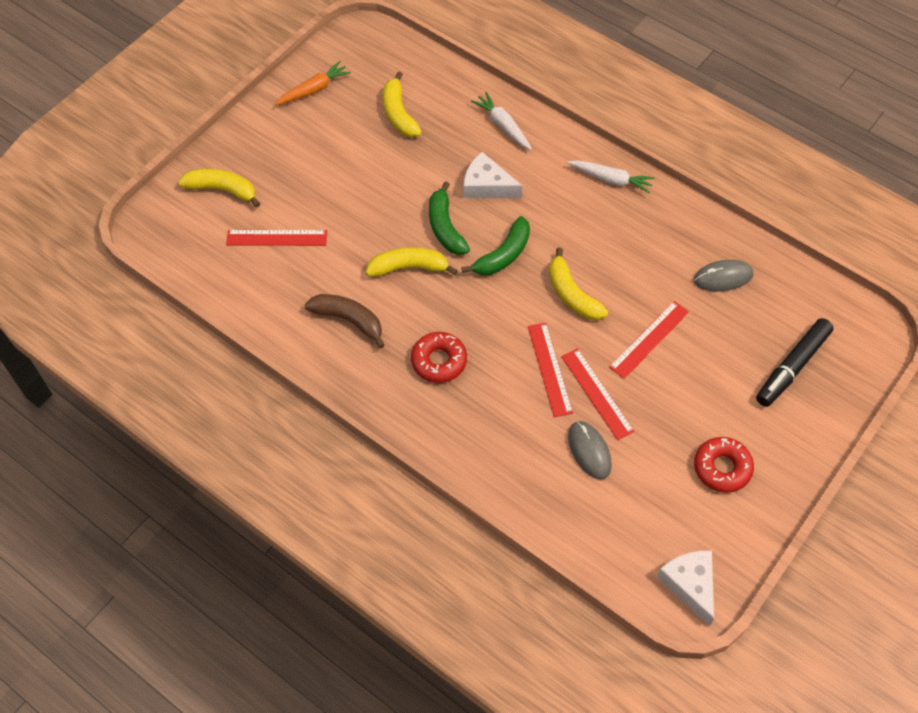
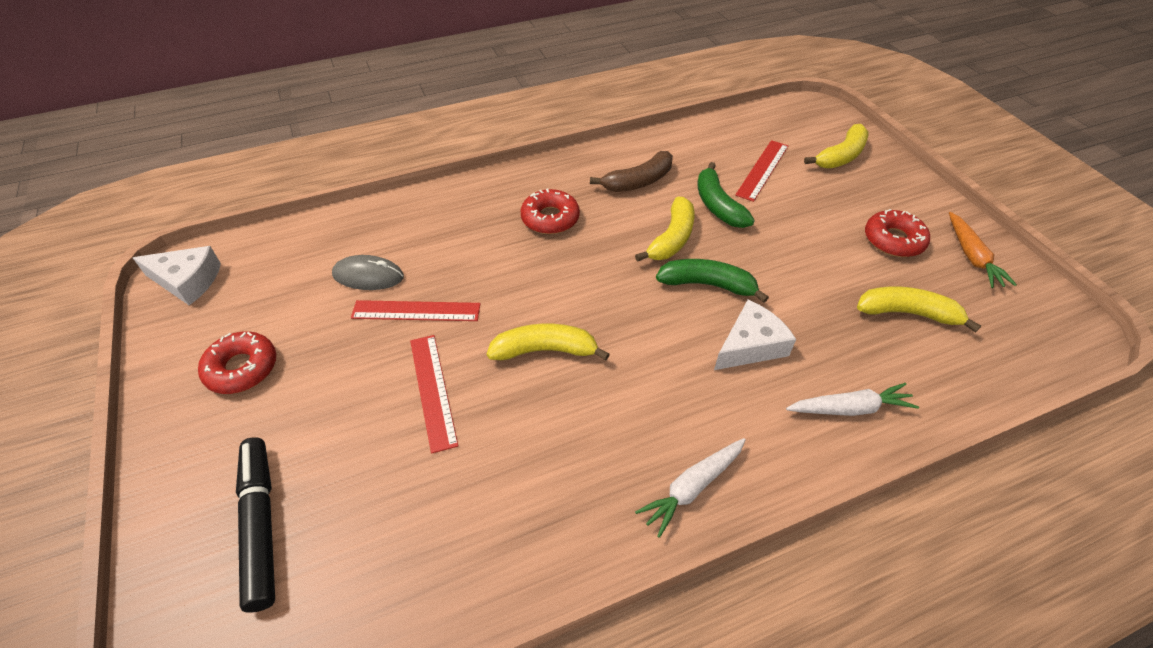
camera: 120 degrees right, 10 degrees down
(322, 134) = (893, 240): none -> red donut
(503, 255) = (639, 316): green banana -> green banana (718, 205)
(550, 369) = (474, 289): red ruler -> none
(723, 277) = (445, 530): grey mouse -> none

